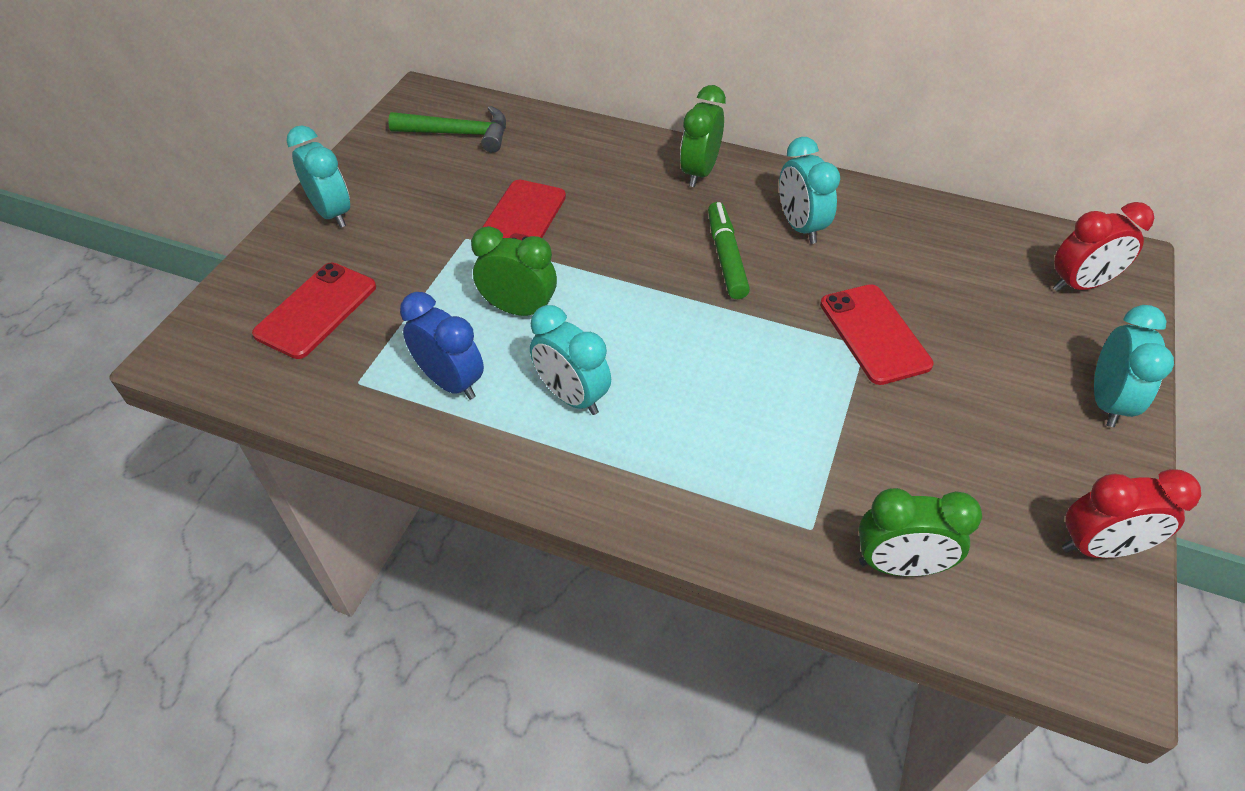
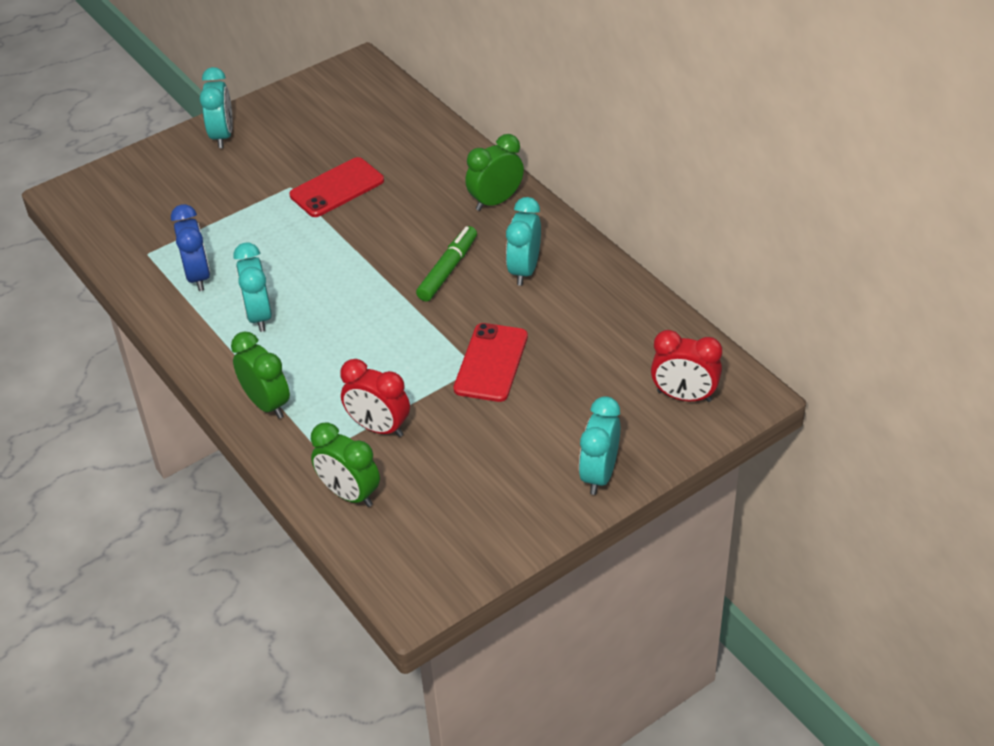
camera: 35 degrees right, 5 degrees down
(316, 310) = (160, 198): red phone -> none
(459, 134) = (355, 107): green hammer -> none
(519, 309) = (279, 248): green clock -> green clock (267, 404)
(1099, 547) = (482, 545): red clock -> red clock (378, 427)
(1106, 402) = (599, 474): turquoise clock -> turquoise clock turned 150 degrees clockwise

